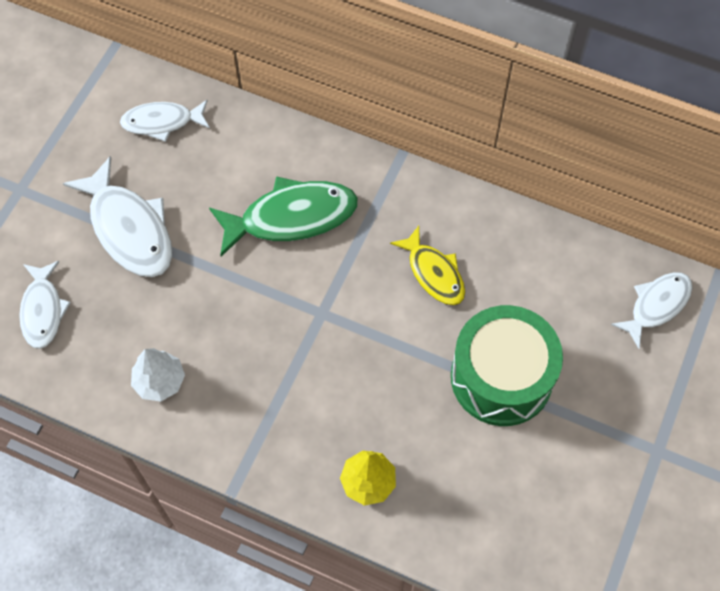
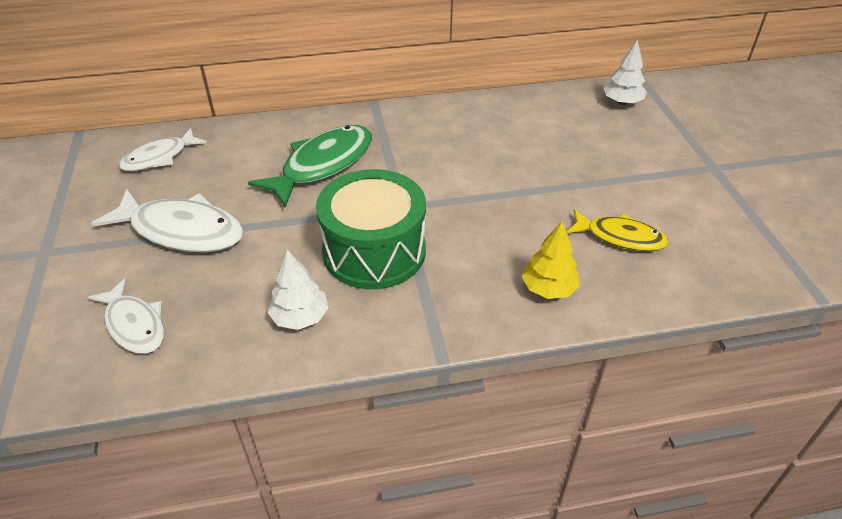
camera: 35 degrees left, 20 degrees down
(434, 273) = (462, 148): yellow fish -> yellow fish (620, 237)
(501, 377) = (572, 179): green drum -> green drum (374, 251)
(656, 306) = (622, 102): white fish -> white tree

